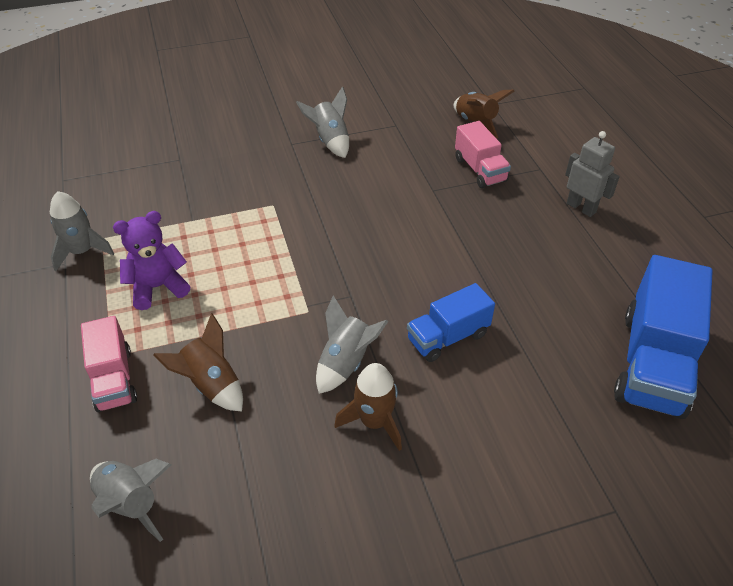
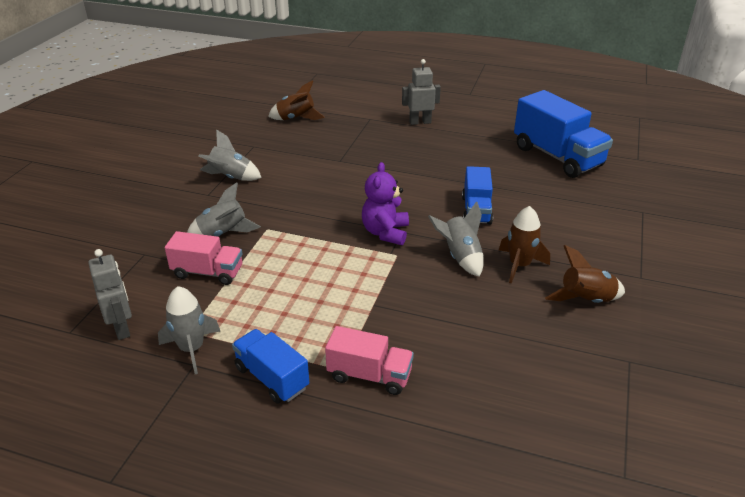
camera: 55 degrees left, 10 degrees down
(75, 317) = (272, 378): none -> blue truck
(83, 202) = (122, 328): none -> grey robot
(131, 503) = (503, 404): grey rocket -> grey rocket (223, 233)
(158, 287) = (290, 318): purple teddy bear -> purple teddy bear (385, 232)
(211, 385) = (423, 325): brown rocket -> brown rocket (586, 300)
(480, 170) = (343, 137): pink truck -> pink truck (208, 272)

